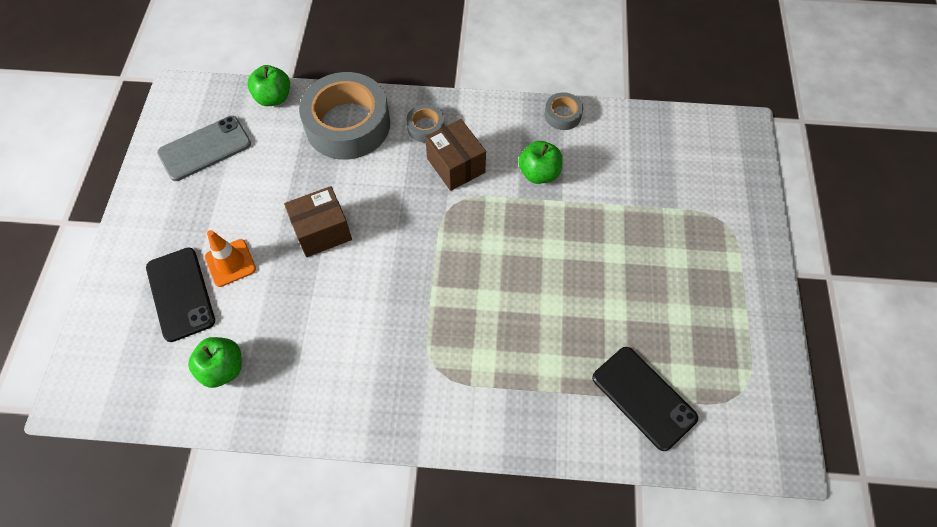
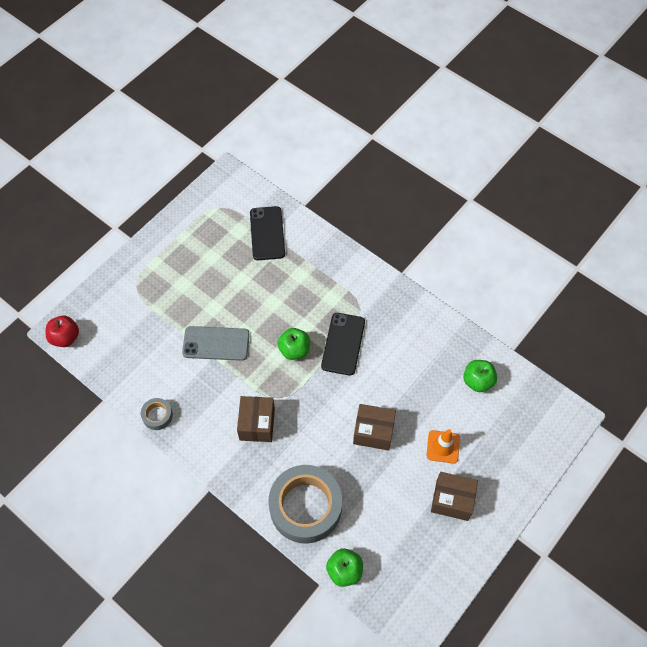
camera: 145 degrees left, 0 degrees up
(180, 294) = (483, 444): black phone -> black phone (343, 344)
(192, 215) = (452, 500): none -> brown box
(205, 148) = (418, 554): grey phone -> grey phone (216, 343)
(425, 127) = (254, 468): grey tape -> none
(539, 173) = (210, 384): green apple -> green apple (294, 350)
(730, 126) = (65, 337): none -> red apple

